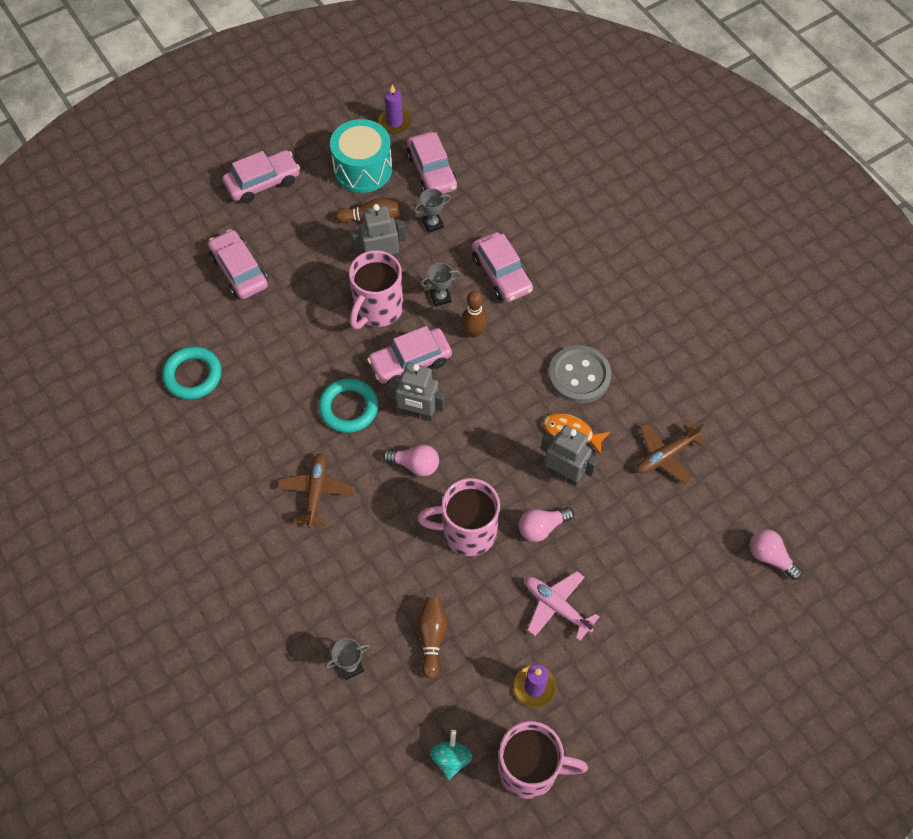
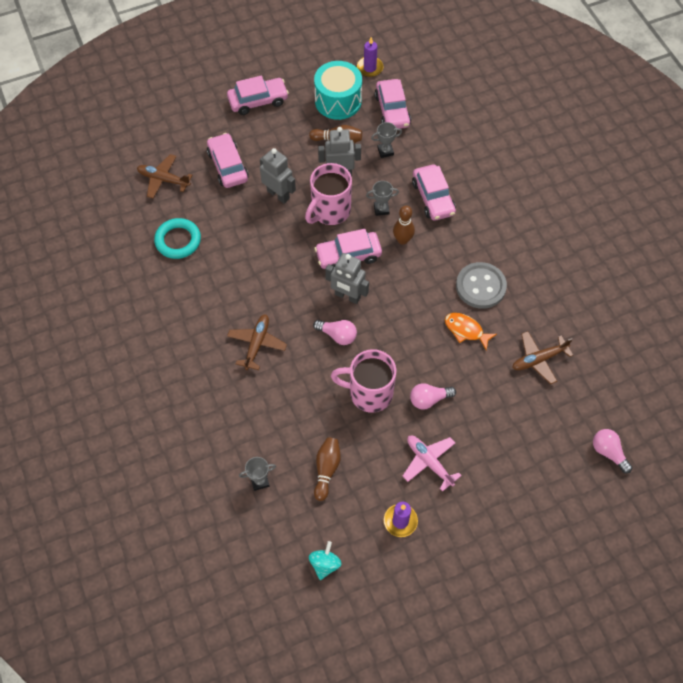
camera: 10 degrees right, 0 degrees up
(160, 300) = (163, 179): none -> brown plane
(348, 408) = (293, 284): turquoise ring -> none
(530, 769) = (385, 583): pink mug -> none
(564, 474) = (454, 361): grey robot -> grey robot (278, 194)

